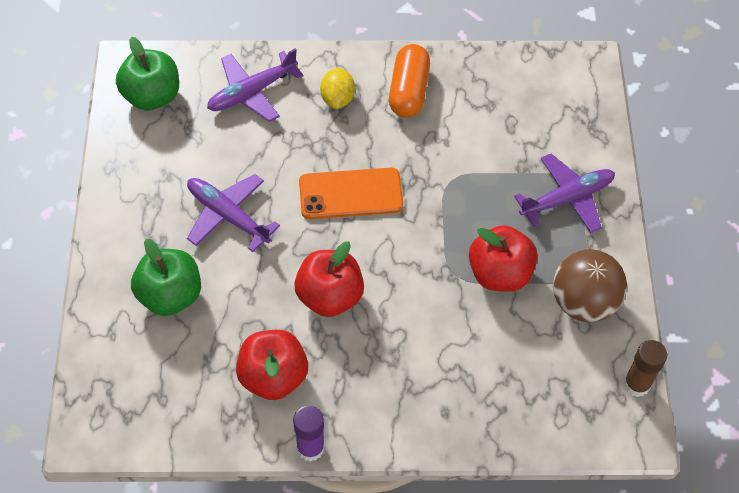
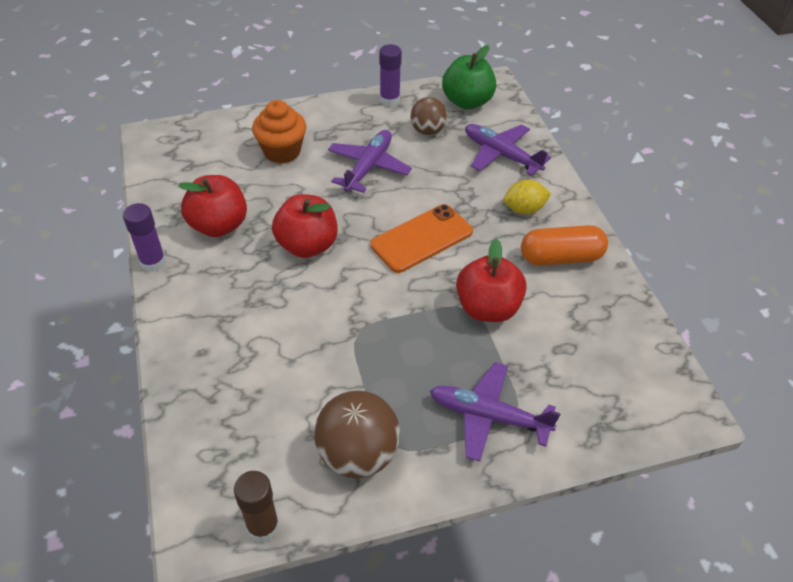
camera: 75 degrees right, 10 degrees down
(118, 168) = (389, 100): none -> purple glue stick
(170, 295) = (282, 151): green apple -> orange cupcake
(188, 146) = (427, 131): none -> brown ball
(350, 194) = (421, 238): orange phone -> orange phone turned 75 degrees clockwise
(499, 273) = (371, 369): red apple -> red apple (487, 308)
(566, 199) = (489, 416): purple plane -> purple plane turned 150 degrees clockwise

